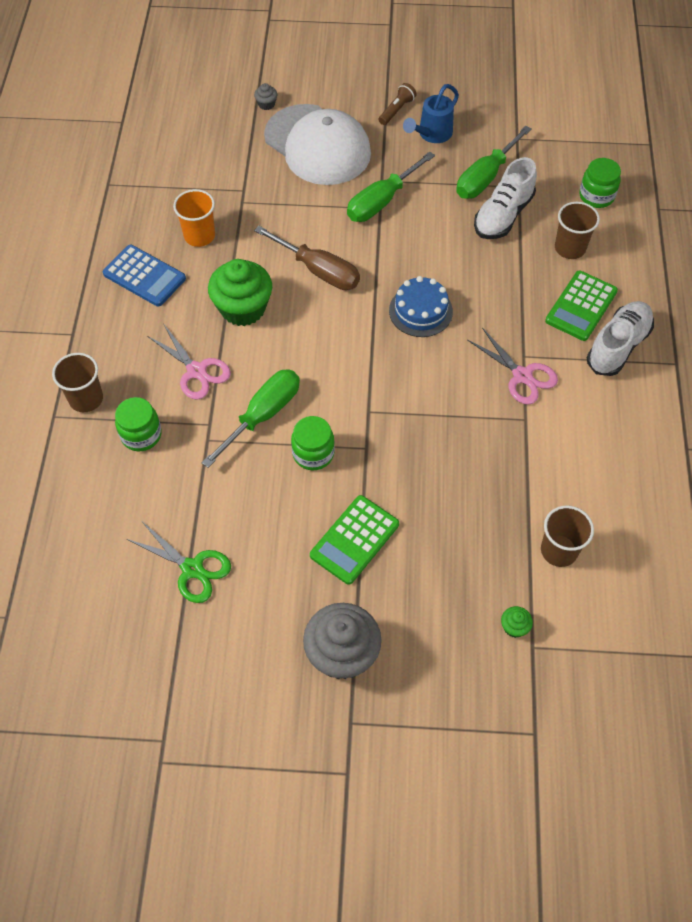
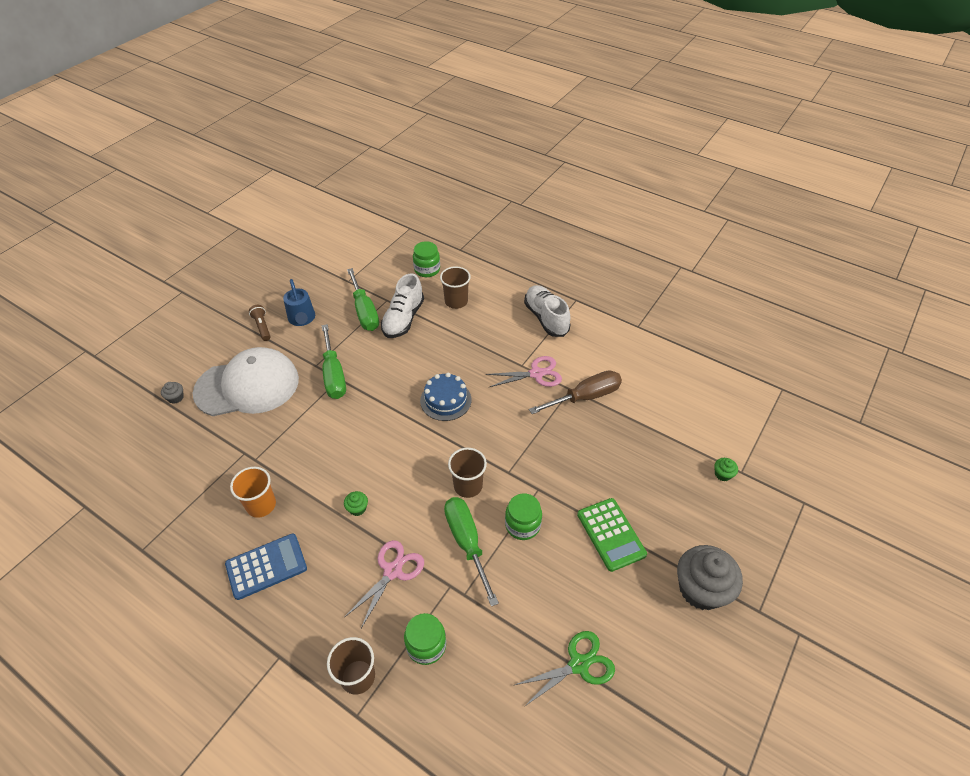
camera: 60 degrees left, 10 degrees down
(196, 371) = (392, 571): pink scissors -> pink scissors turned 45 degrees counterclockwise
(243, 308) = (357, 508): green cupcake -> green cupcake, size x0.42
(319, 271) = (363, 442): brown screwdriver -> brown screwdriver (585, 397)
(503, 215) = (403, 319): white shoe -> white shoe turned 45 degrees clockwise
(559, 550) = (677, 422): brown cup -> brown cup (468, 486)
(581, 306) = (504, 319): green calculator -> none

